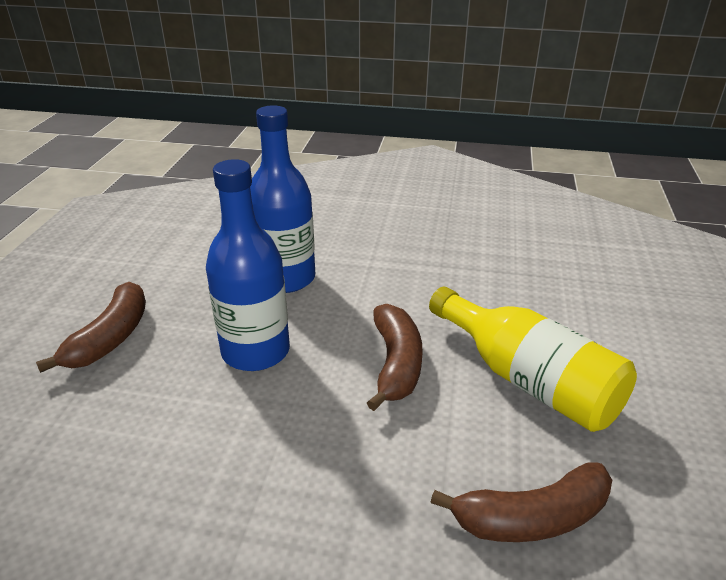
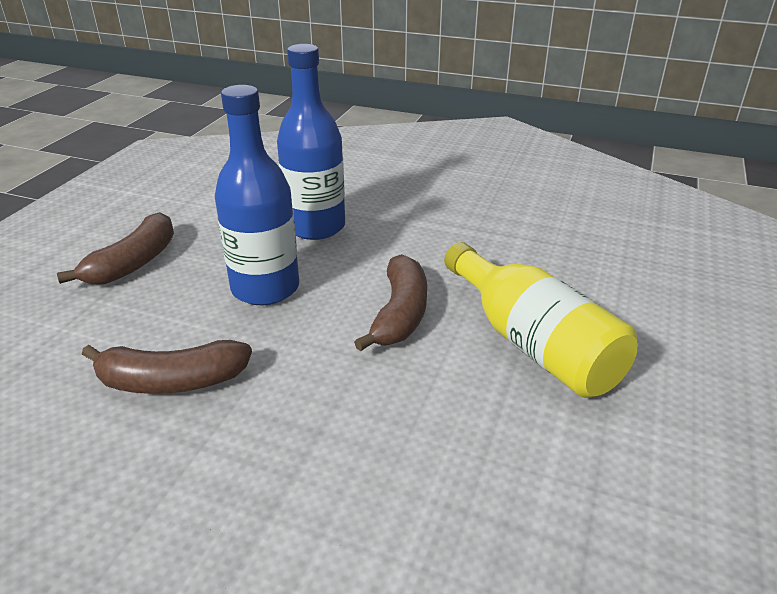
camera: 10 degrees right, 0 degrees up
(531, 517) = (492, 469): brown banana -> brown banana (171, 381)

